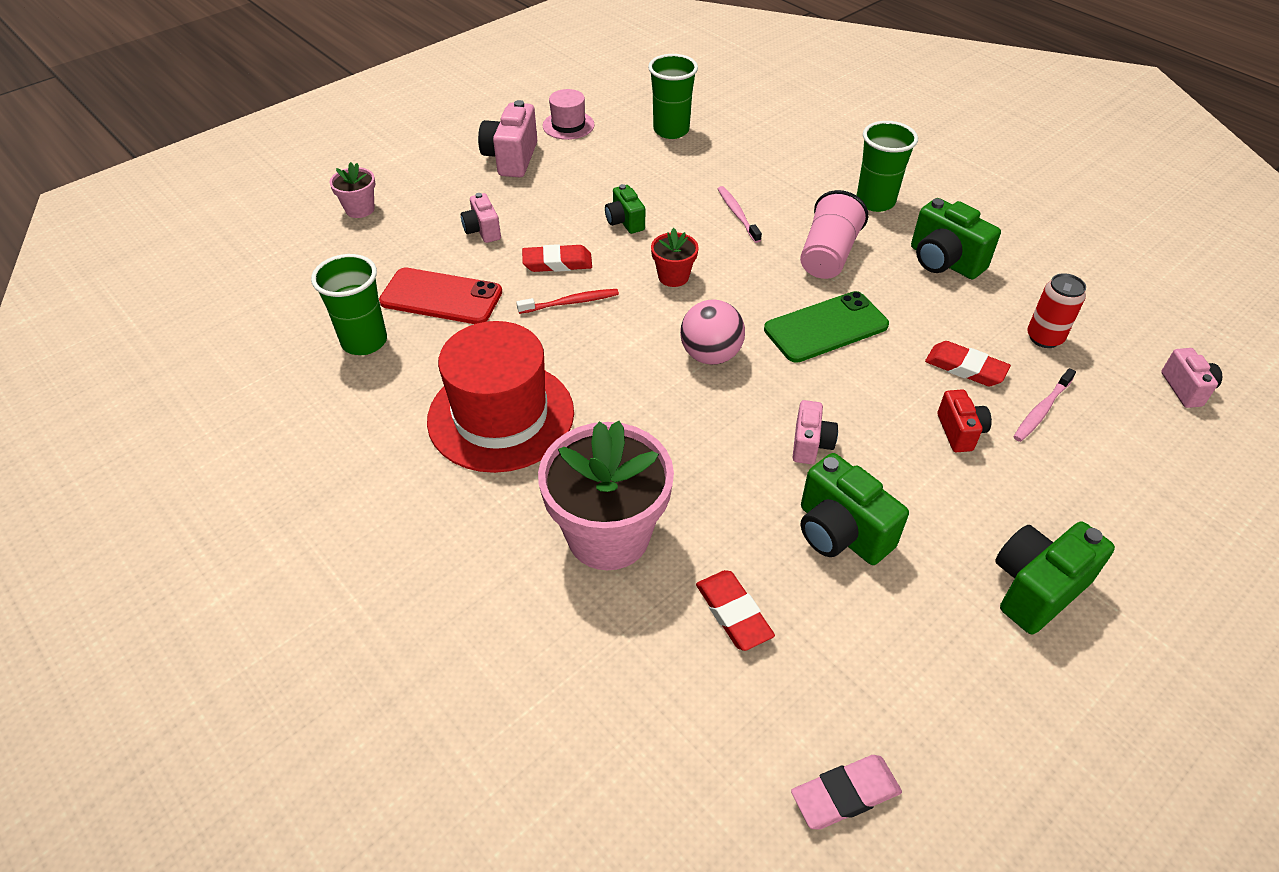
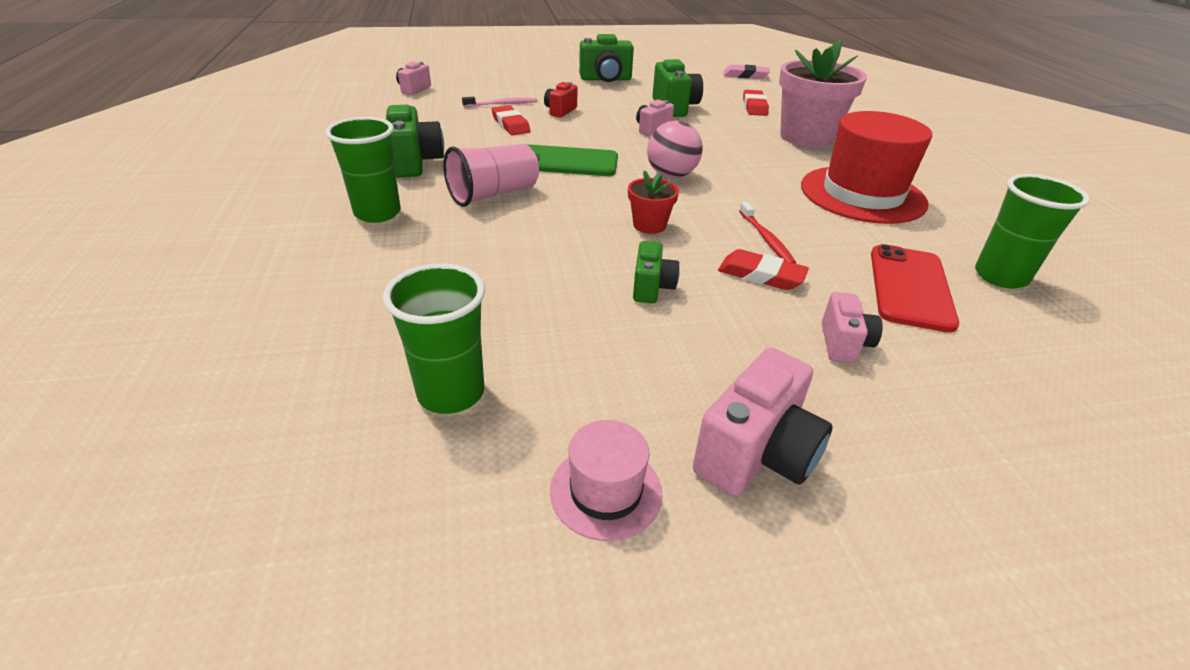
camera: 150 degrees left, 10 degrees down
(360, 209) = (1058, 458): pink flower pot -> none
(441, 297) = (910, 287): red phone -> red phone turned 60 degrees clockwise
(571, 302) = (766, 239): red toothbrush -> red toothbrush turned 120 degrees counterclockwise
(737, 214) = (522, 250): pink toothbrush -> none
(1044, 338) = (438, 119): red can -> none

